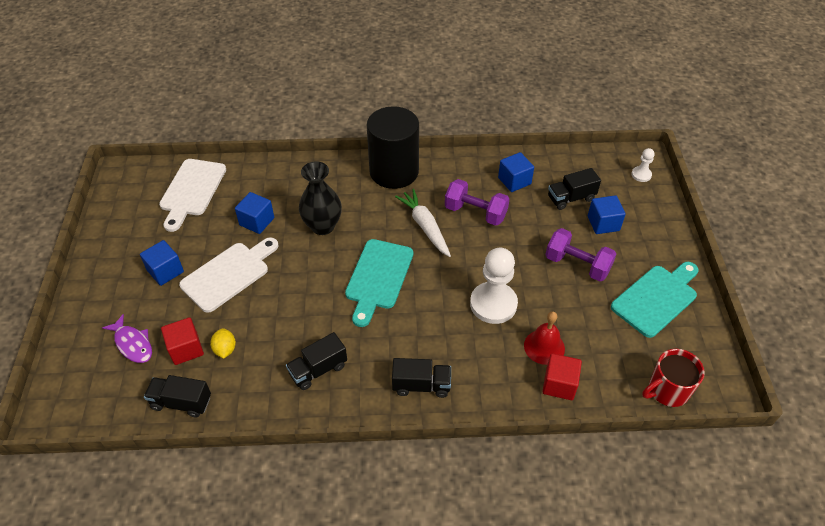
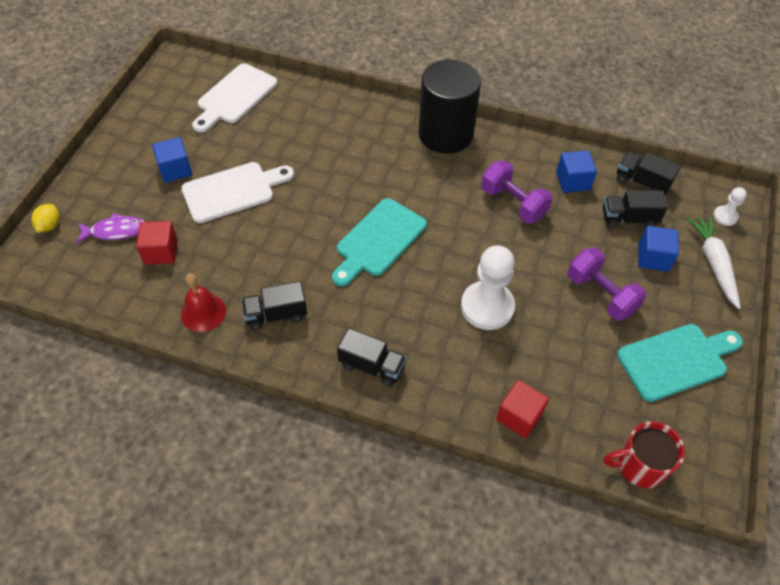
camera: 20 degrees right, 5 degrees up
(133, 344) = (115, 231): purple fish -> purple fish turned 75 degrees counterclockwise
(181, 402) = (134, 302): black truck -> black truck (642, 182)
(225, 349) = (197, 264): yellow lemon -> yellow lemon (49, 225)
(257, 221) = (283, 146): blue cube -> none
(322, 226) = (346, 170): black vase -> none
(425, 226) = (452, 202): white carrot -> white carrot (713, 263)
(544, 347) = (521, 370): red bell -> red bell (203, 312)

